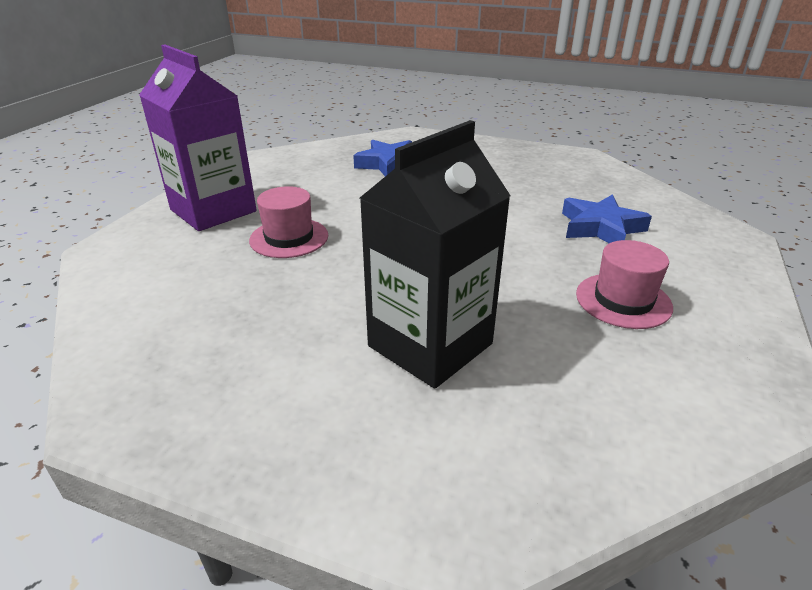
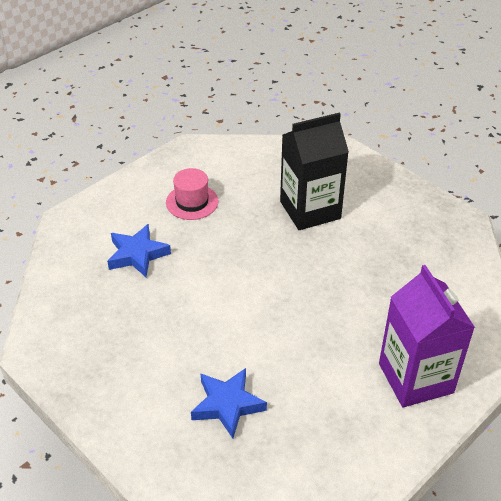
camera: 155 degrees left, 10 degrees up
(289, 238) = (359, 318): pink hat -> none

